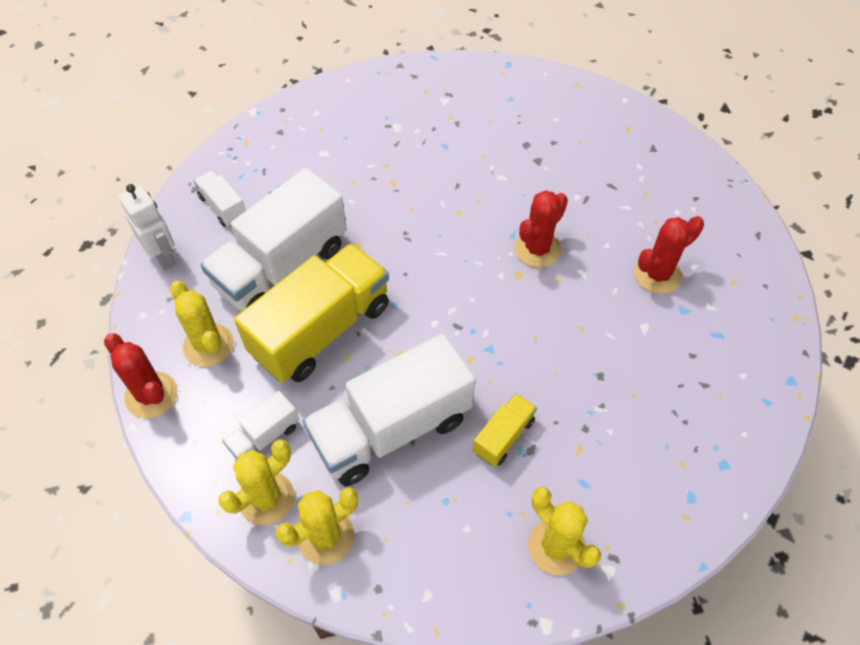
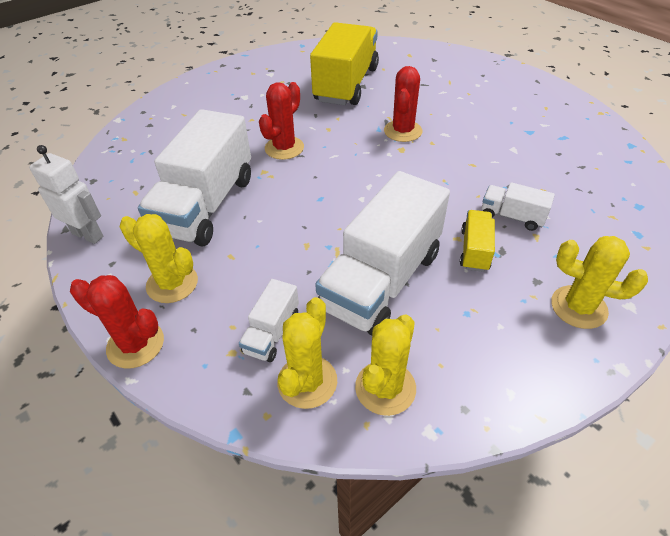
camera: 25 degrees left, 10 degrees down
(223, 207) = (127, 184): white truck -> white truck (512, 216)
(321, 330) = (271, 235): yellow truck -> yellow truck (346, 84)
(657, 275) = (495, 119): red cactus -> red cactus (284, 148)

